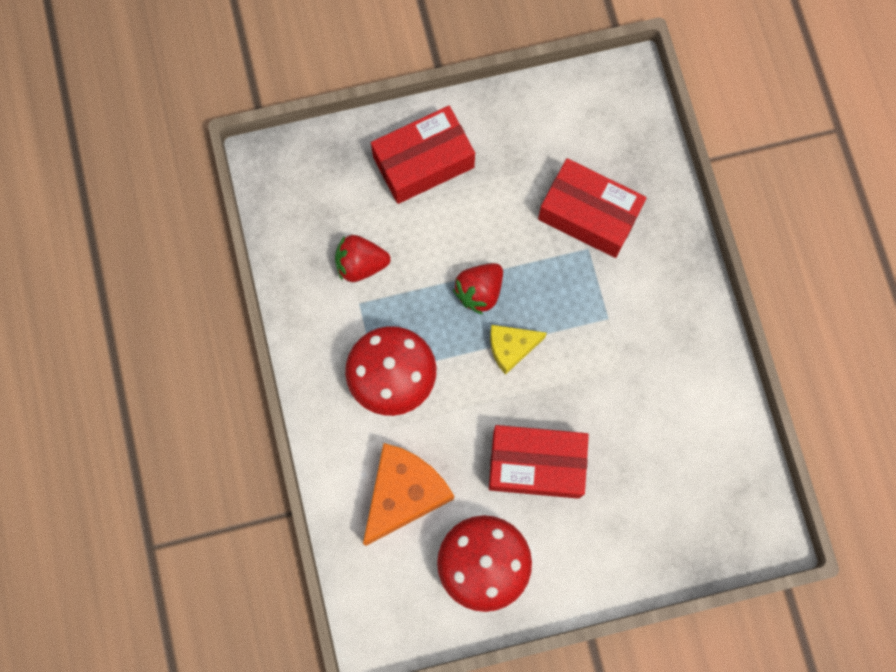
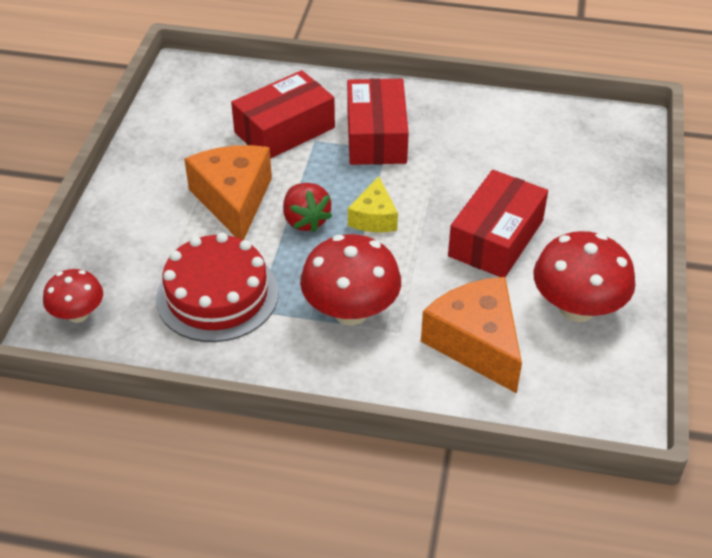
camera: 65 degrees left, 30 degrees down
(292, 171) = (78, 314): none -> red mushroom
(361, 264) = (217, 295): red strawberry -> red cake
(423, 162) = (150, 215): red box -> red box (376, 136)
(475, 219) = (233, 200): none -> orange cheese

